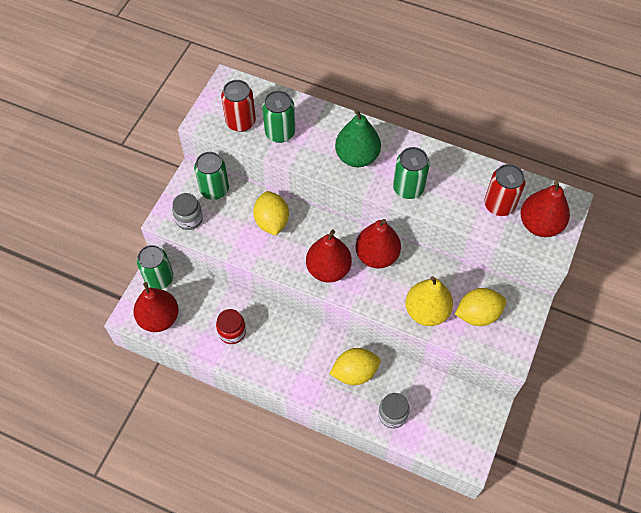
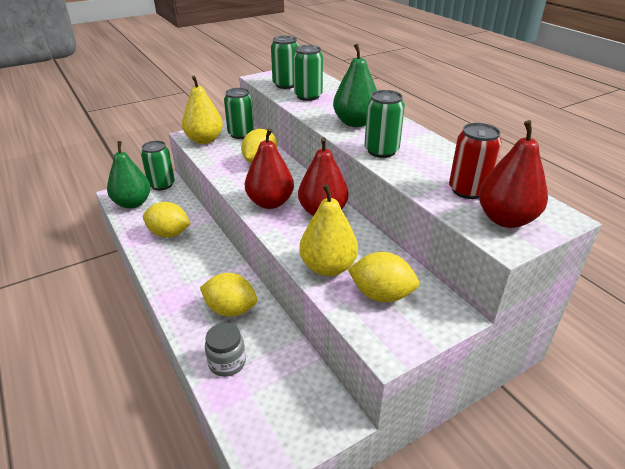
camera: 35 degrees right, 25 degrees down
(159, 318) = (132, 203): red pear -> green pear
(189, 219) = (204, 140): grey jar -> yellow pear
(232, 332) = (169, 234): red jar -> yellow lemon
(240, 122) = (286, 85): red can -> green can

